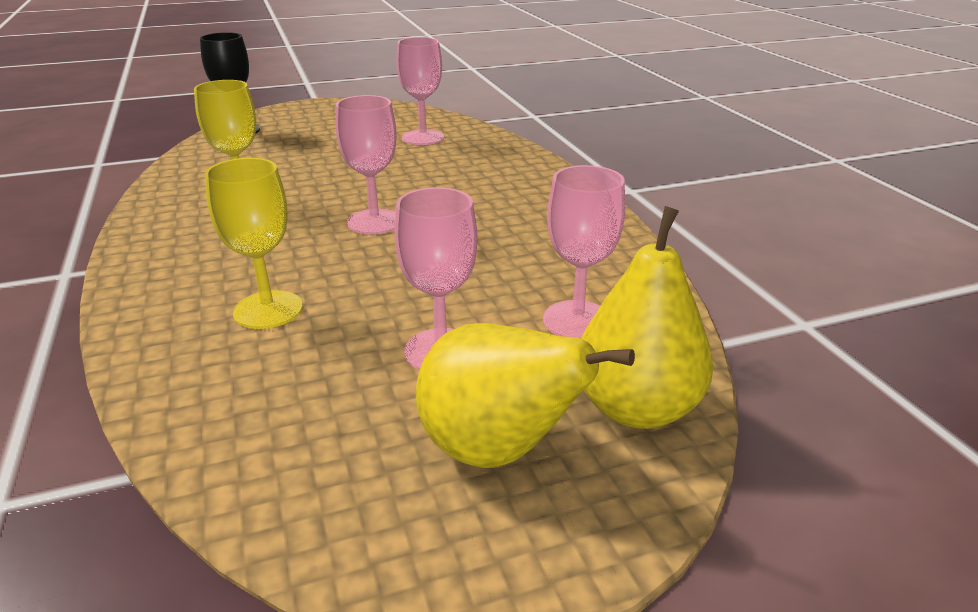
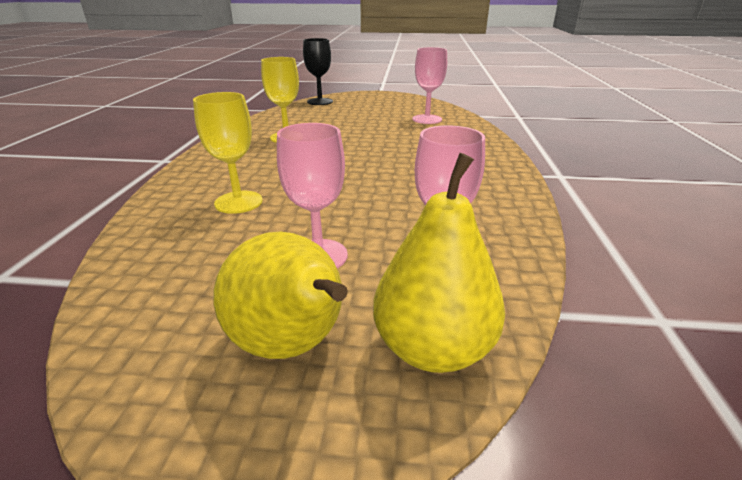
camera: 25 degrees right, 0 degrees up
(374, 222) = (351, 163): pink goblet -> none

